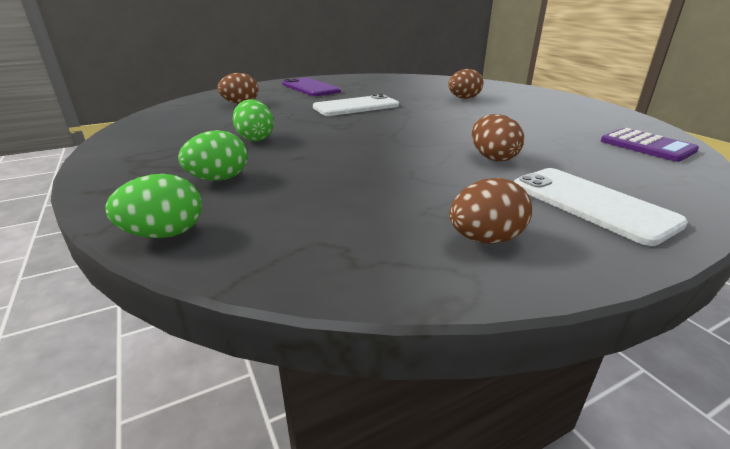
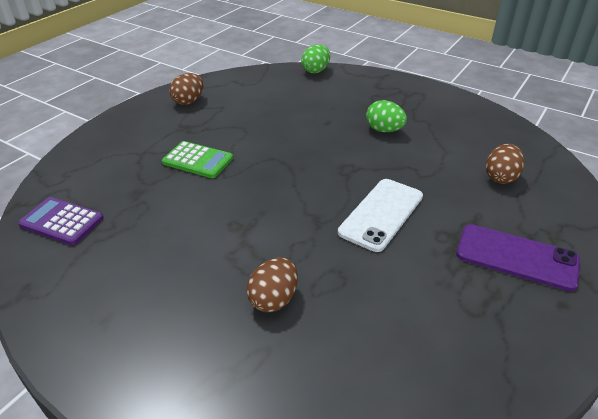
camera: 150 degrees right, 10 degrees up
(219, 179) = (343, 95): green egg -> none
(493, 158) = (197, 160): brown egg -> green calculator
(590, 204) = (136, 135): white phone -> none

